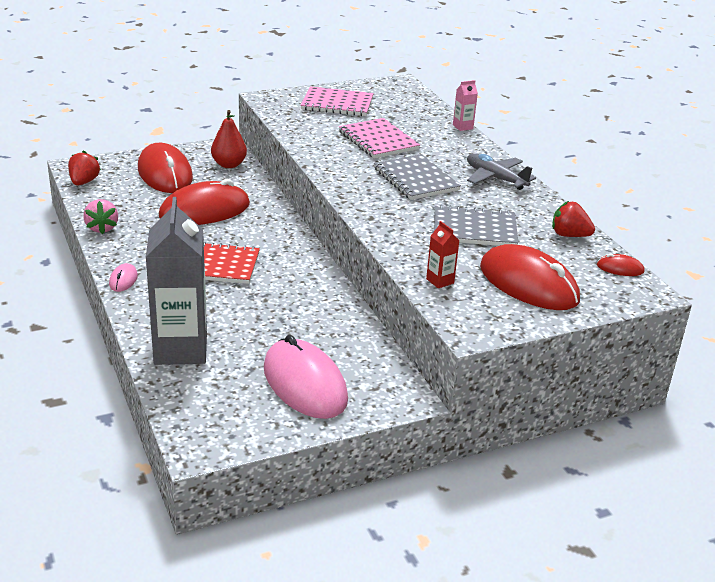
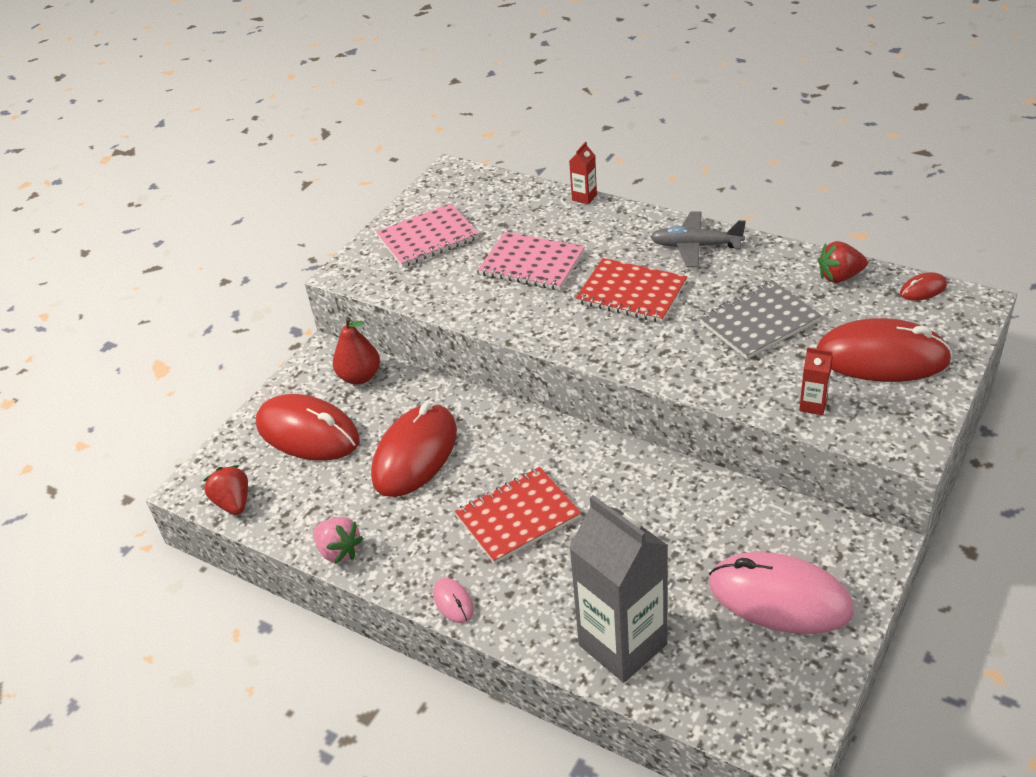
camera: 30 degrees left, 10 degrees up
(416, 179) = (631, 293): grey notebook -> red notebook
(462, 127) = (584, 197): pink carton -> red carton

